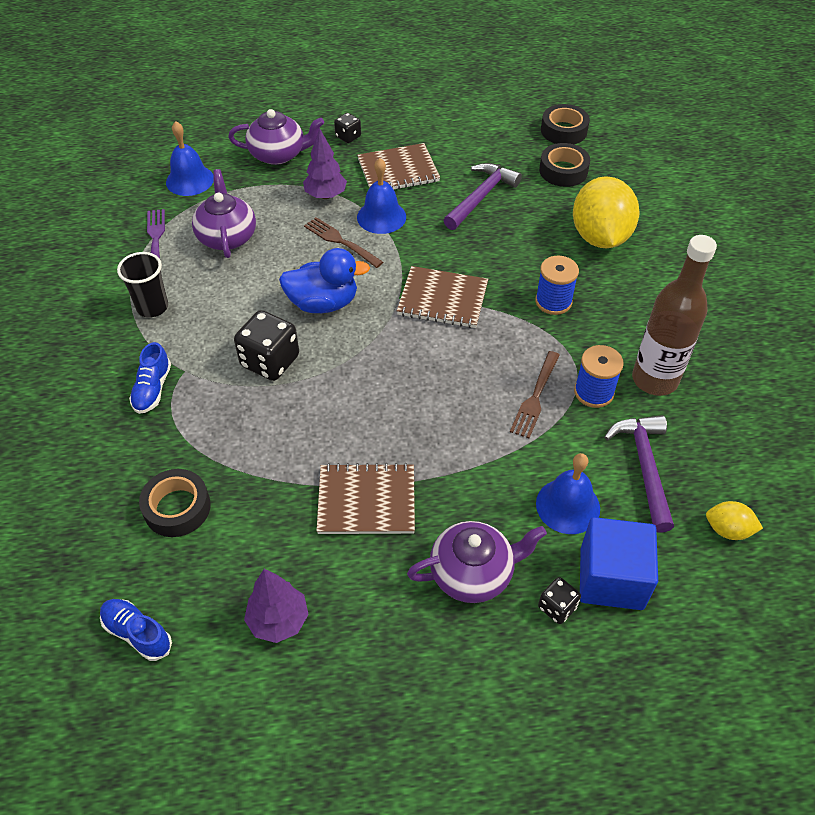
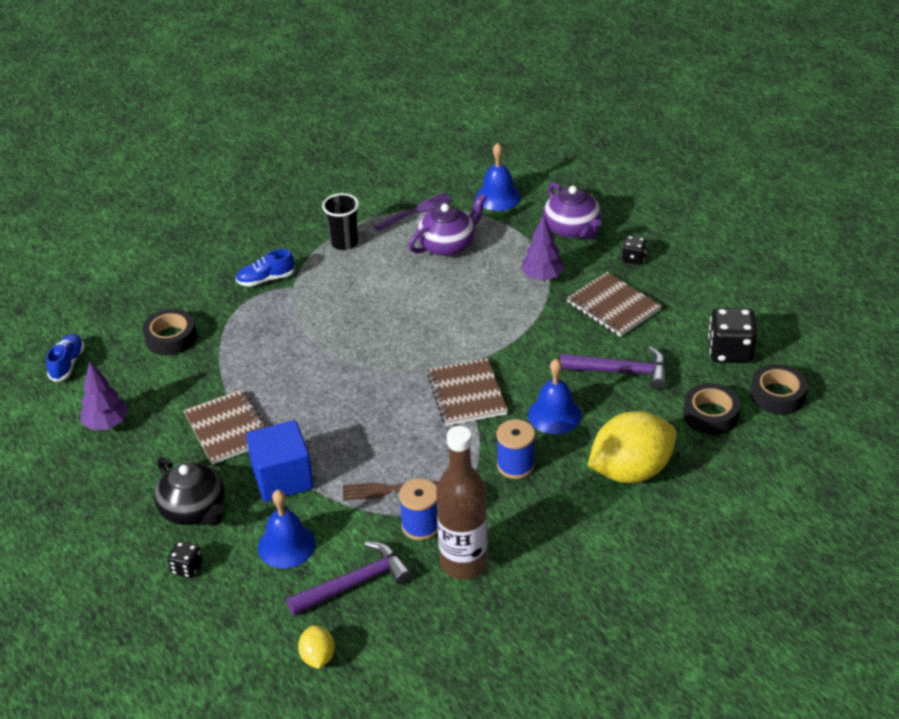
camera: 65 degrees right, 10 degrees down
(270, 361) = (330, 325): black dice -> black dice (730, 351)
(323, 303) = (412, 327): blue duck -> none
(341, 242) = (491, 309): brown fork -> none
(381, 217) = (542, 320): blue bell -> blue bell (554, 415)
(473, 573) = (194, 510): purple teapot -> black teapot
(611, 578) = (229, 593): blue cube -> blue cube (282, 478)

